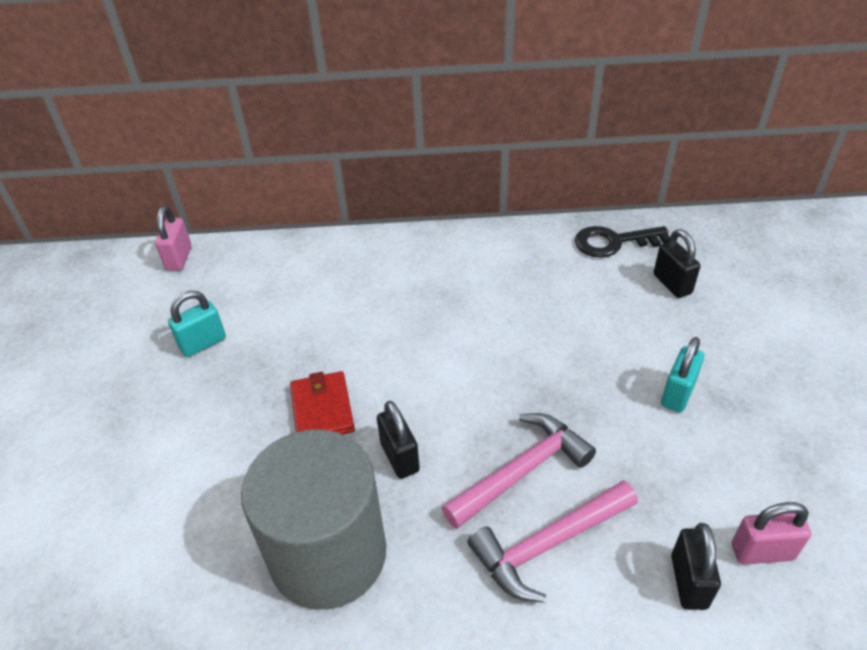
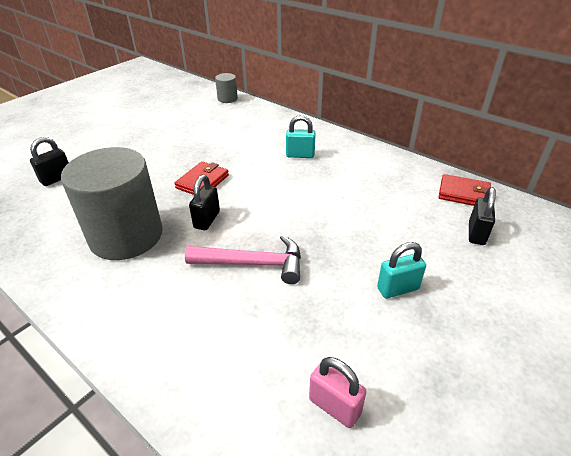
camera: 40 degrees right, 5 degrees down
(179, 258) = (227, 99): pink padlock -> grey cylinder
(203, 343) = (193, 132): turquoise padlock -> turquoise padlock (300, 155)
(548, 544) = (219, 304): pink hammer -> none
(613, 242) = (463, 194): black key -> red wallet
(688, 582) = (266, 382): black padlock -> black padlock (56, 179)

